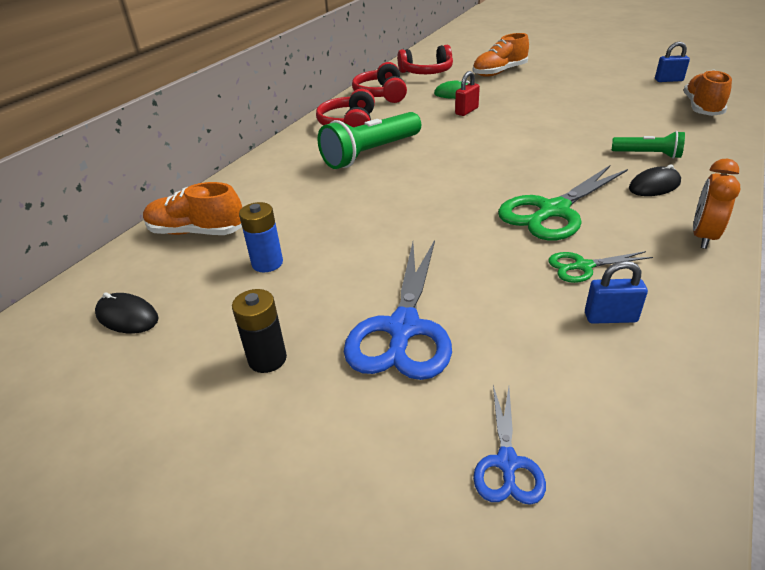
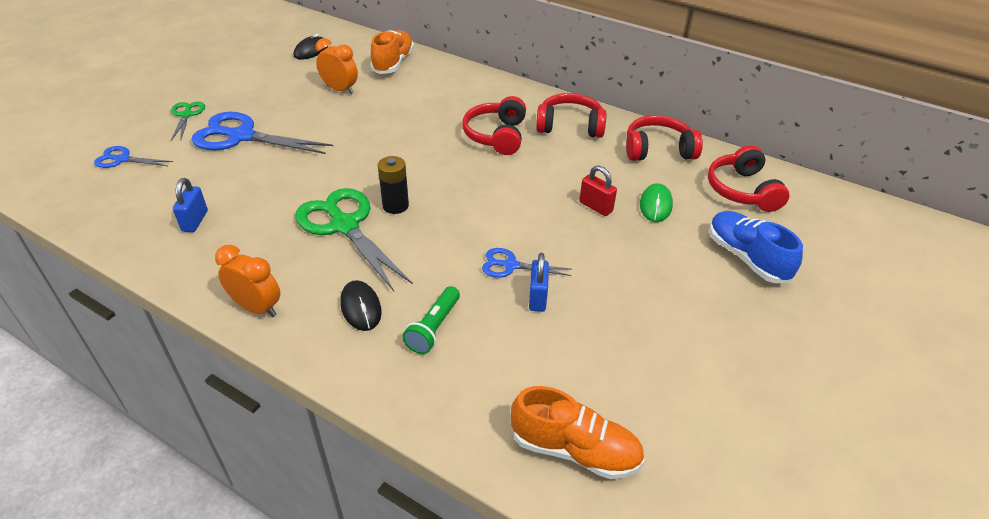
camera: 90 degrees right, 5 degrees up
(267, 263) = (340, 90): blue battery -> orange clock
(267, 359) = (246, 93): black battery -> black battery (395, 206)
(370, 153) = (496, 136): green flashlight -> red headphones
(499, 72) = (746, 257): orange shoe -> blue shoe
(556, 134) = (510, 265): none -> blue scissors
(583, 266) = (257, 223): green scissors -> green scissors (186, 115)
(668, 80) = (712, 458): blue padlock -> blue padlock (537, 297)

